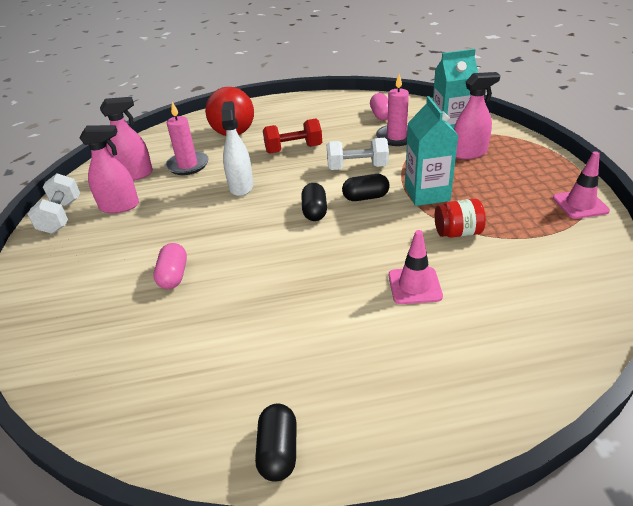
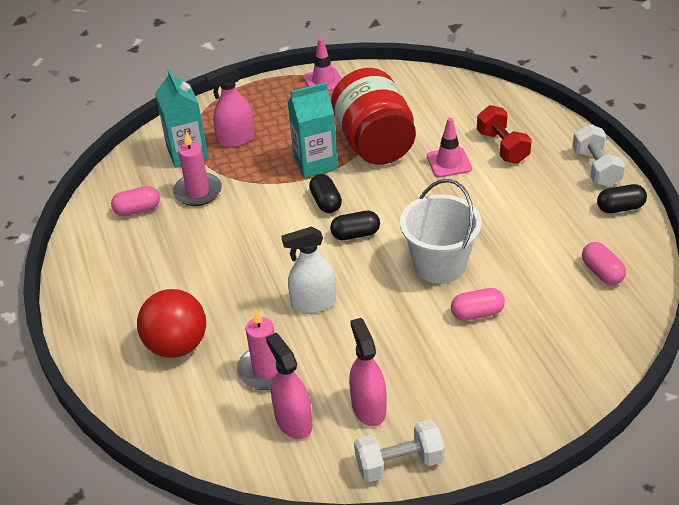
camera: 100 degrees left, 5 degrees up
(170, 393) = (602, 272): none -> pink capsule
(250, 259) = (439, 264): none -> white bucket
(293, 149) = (224, 274): red dumbbell -> red dumbbell (502, 147)
(357, 167) = (267, 215): white dumbbell -> white dumbbell (596, 168)
(457, 232) = (374, 143): red jar -> red jar, size x2.22
(469, 153) = (236, 139): pink spray bottle -> pink spray bottle turned 90 degrees counterclockwise

